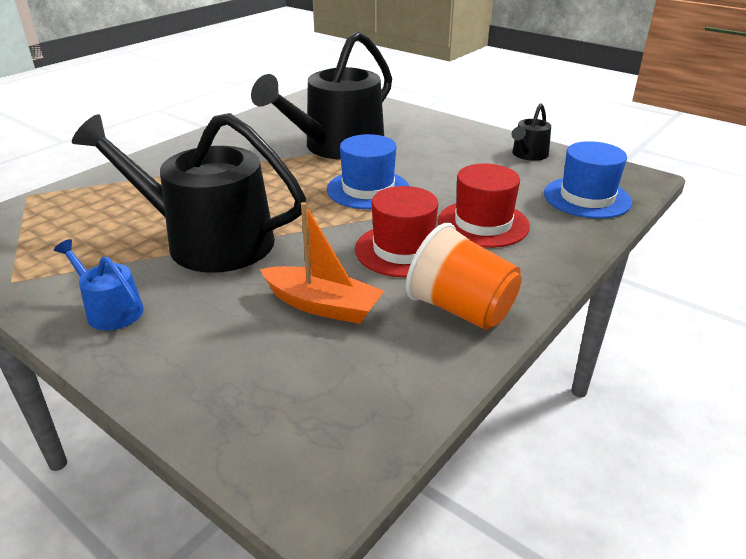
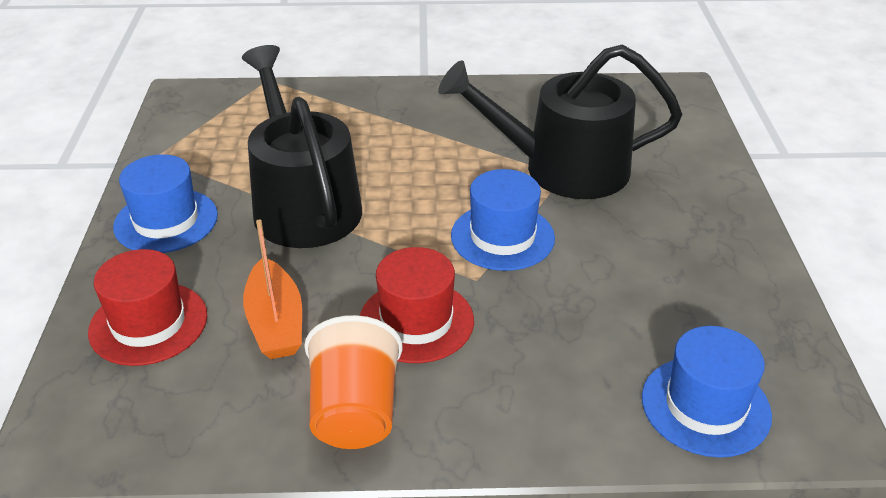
camera: 50 degrees right, 5 degrees up
(110, 310) = (166, 221): blue watering can -> blue hat
(483, 223) = (534, 350): red hat -> red hat (148, 323)
(528, 155) = (751, 307): black watering can -> none

